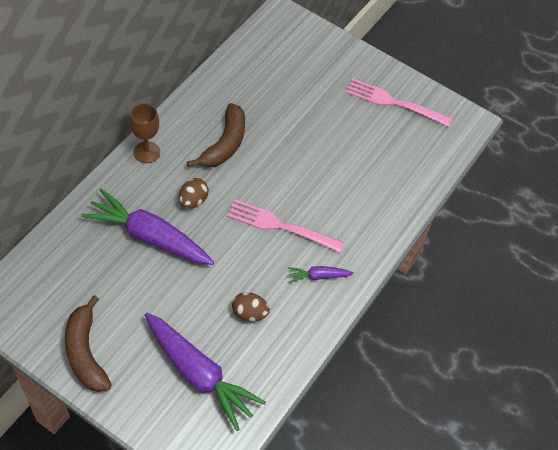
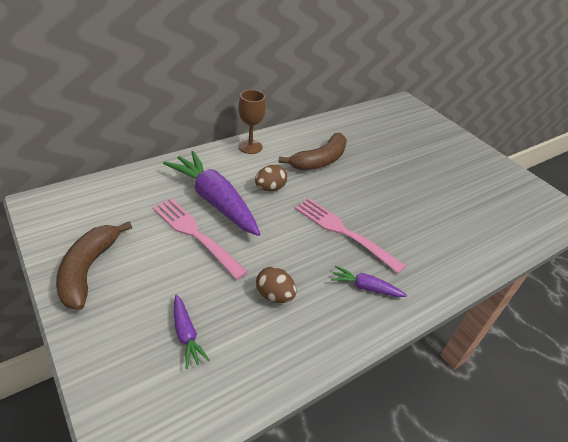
camera: 25 degrees right, 15 degrees down
(199, 374) = (186, 334): purple carrot -> purple carrot, size x0.46
(394, 102) = (490, 177): pink fork -> pink fork (195, 234)

